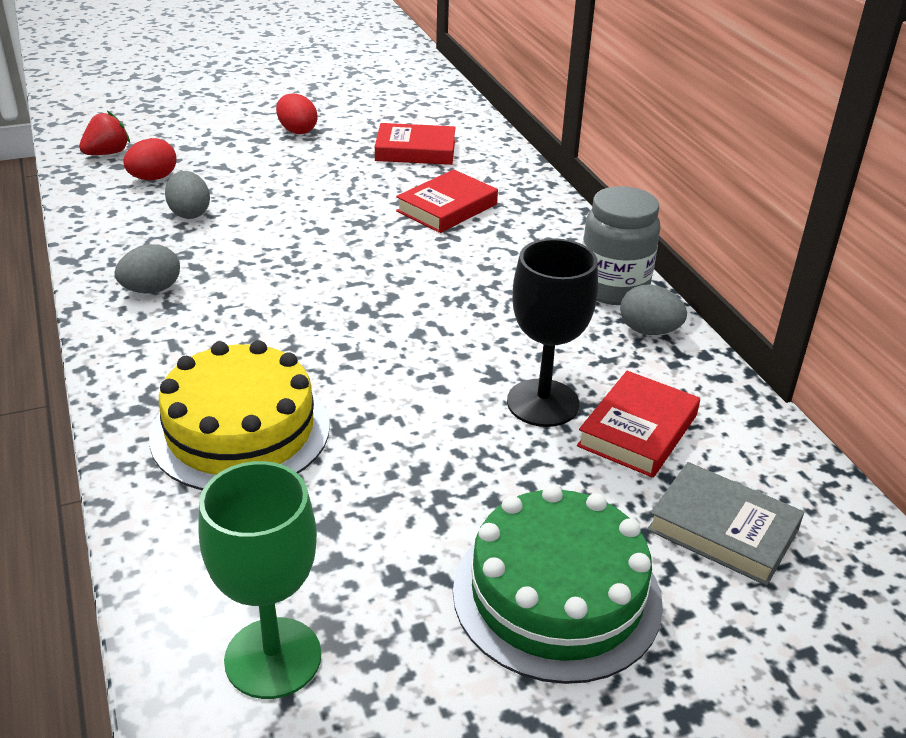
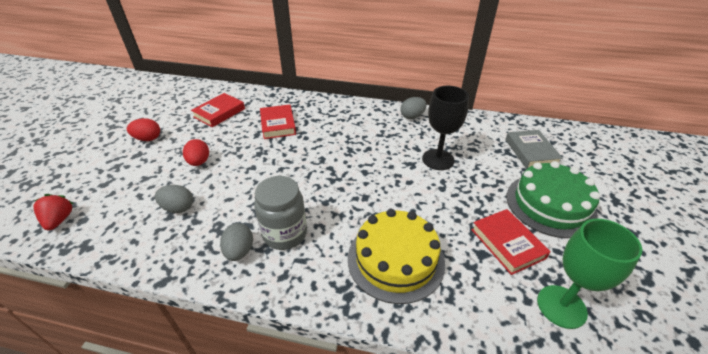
camera: 55 degrees left, 5 degrees up
(153, 178) = (120, 210): red egg -> red egg (199, 162)
(613, 288) = (379, 112): grey jar -> grey jar (285, 234)
(638, 430) = (468, 145): red book -> red book (507, 243)
(723, 529) = (530, 152): grey book -> grey book turned 75 degrees counterclockwise

